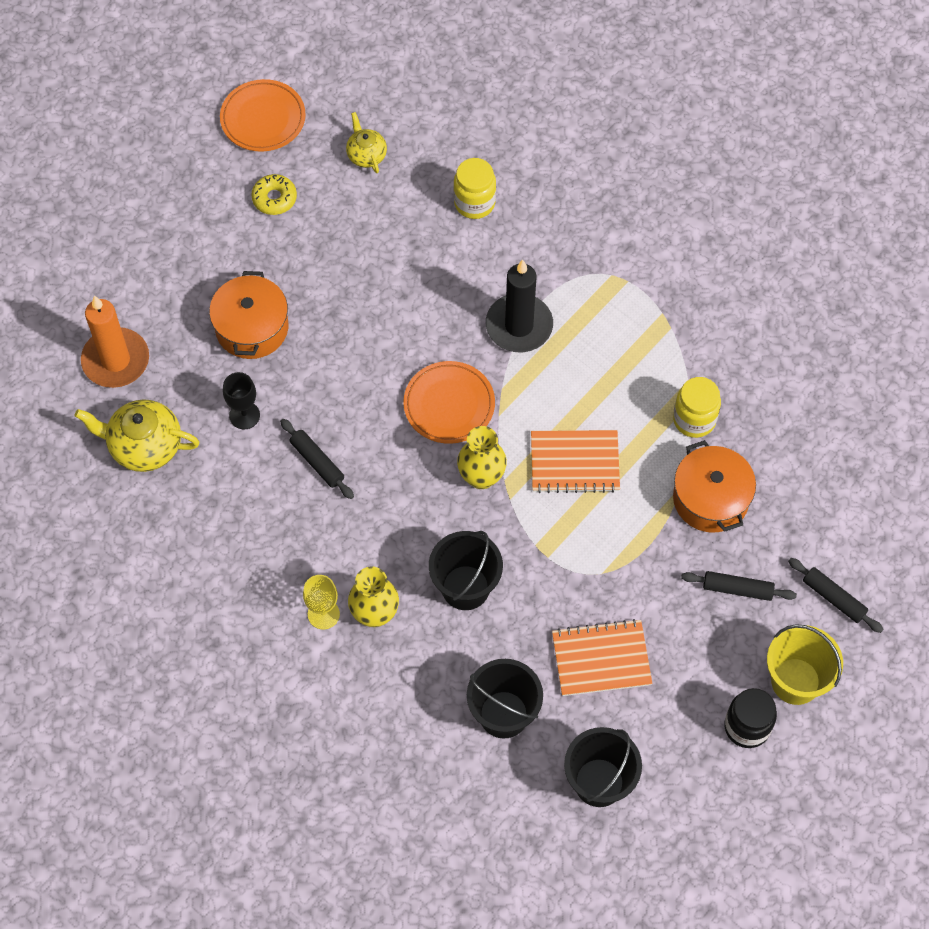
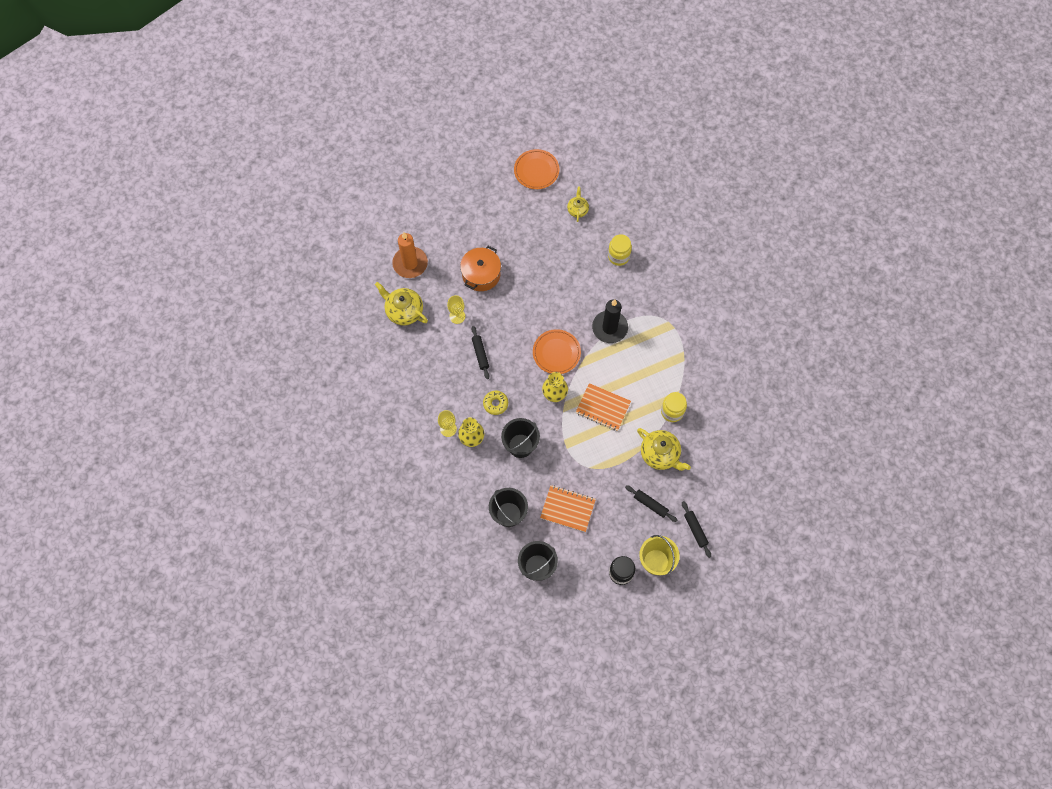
camera: 25 degrees right, 5 degrees up
(244, 415) = (457, 316): black goblet -> yellow goblet
(274, 198) = (522, 214): yellow donut -> yellow donut (495, 404)
(710, 498) = (660, 454): orange pot -> yellow teapot

